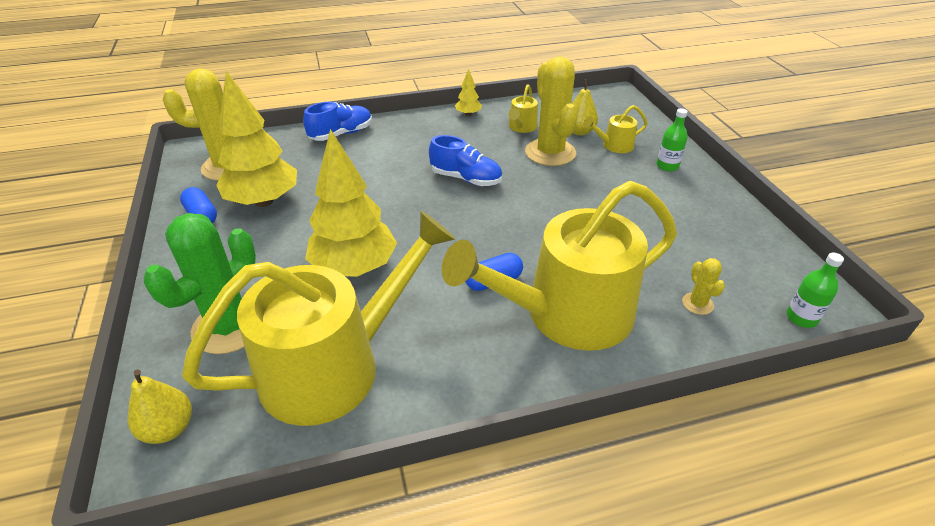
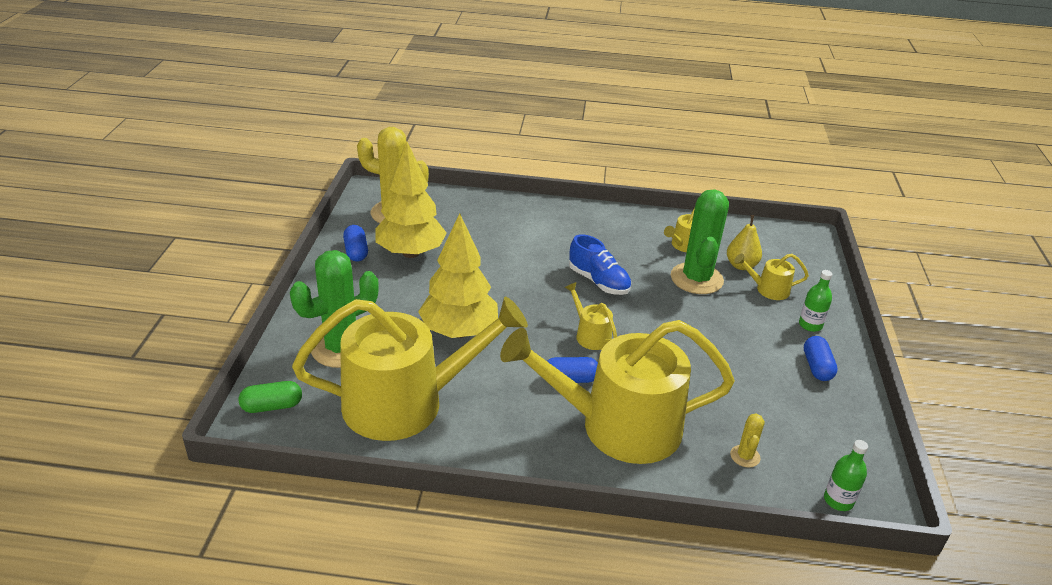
camera: 20 degrees right, 5 degrees down
(169, 428) = (272, 406): yellow pear -> green capsule
(341, 134) = (506, 208): blue shoe -> none
(468, 114) = (638, 218): yellow tree -> none
(488, 231) = (590, 335): none -> yellow watering can
(550, 153) = (696, 279): yellow cactus -> green cactus
(697, 200) = (817, 367): none -> blue capsule

